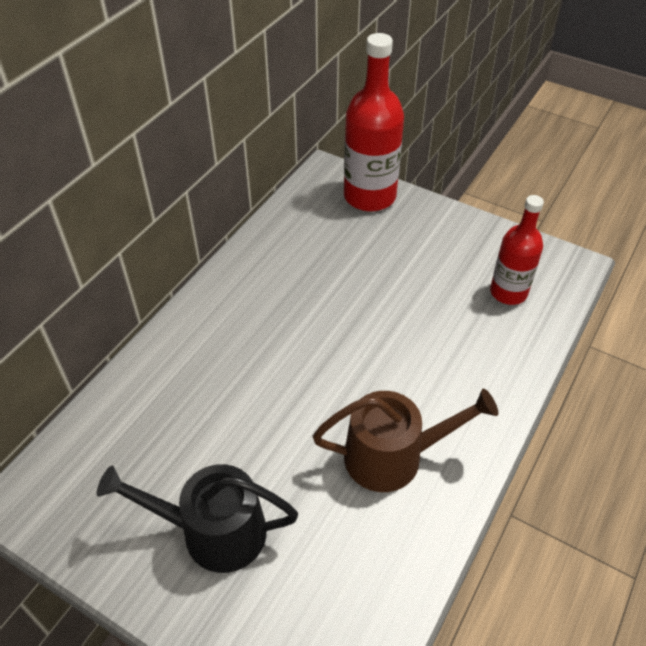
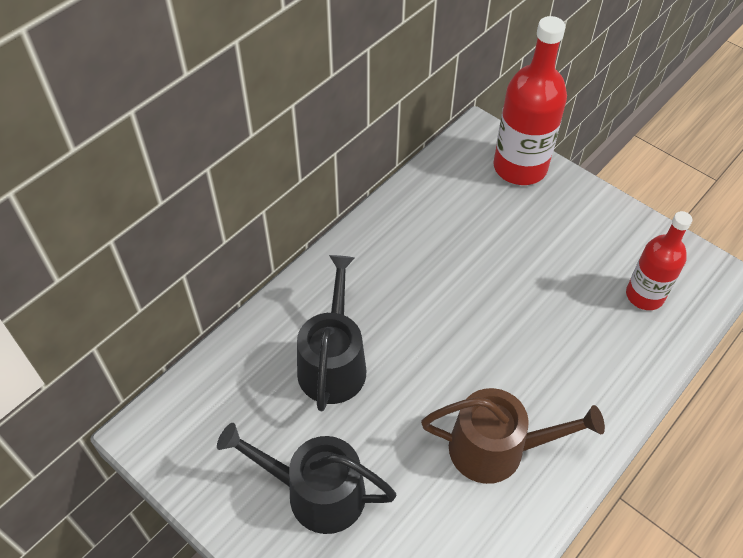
camera: 10 degrees right, 5 degrees up
(213, 400) = (333, 363): none -> black watering can

